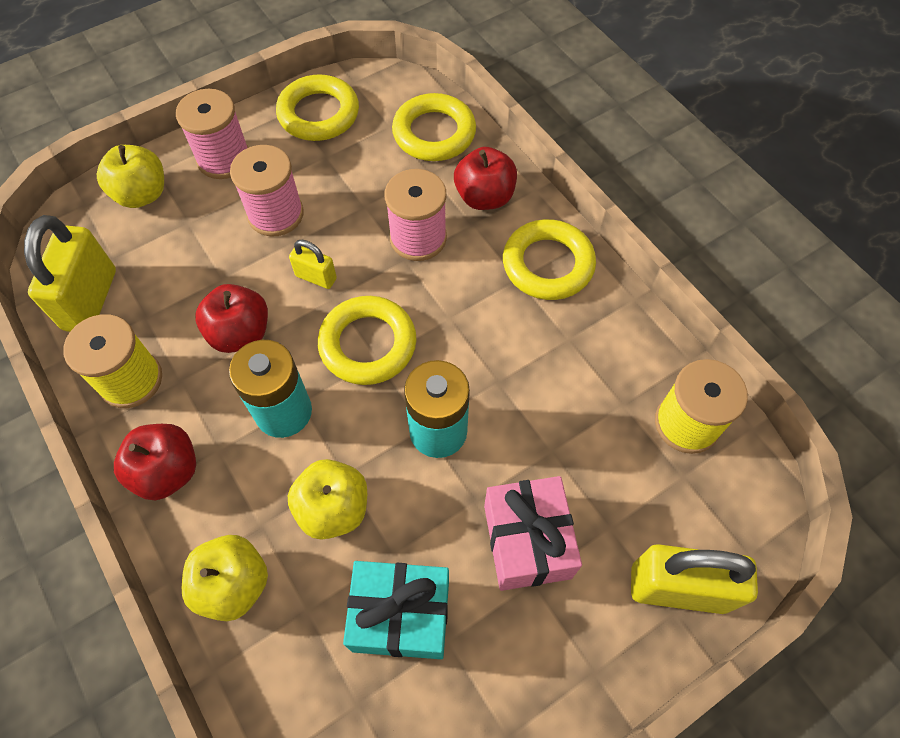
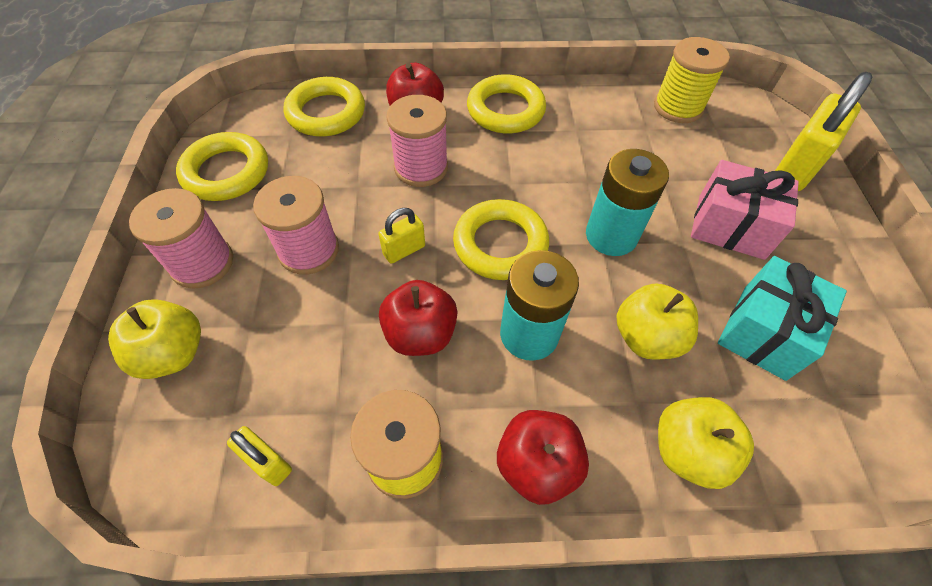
camera: 60 degrees left, 5 degrees down
(90, 300) = (268, 462): yellow padlock -> yellow padlock, size x0.52

